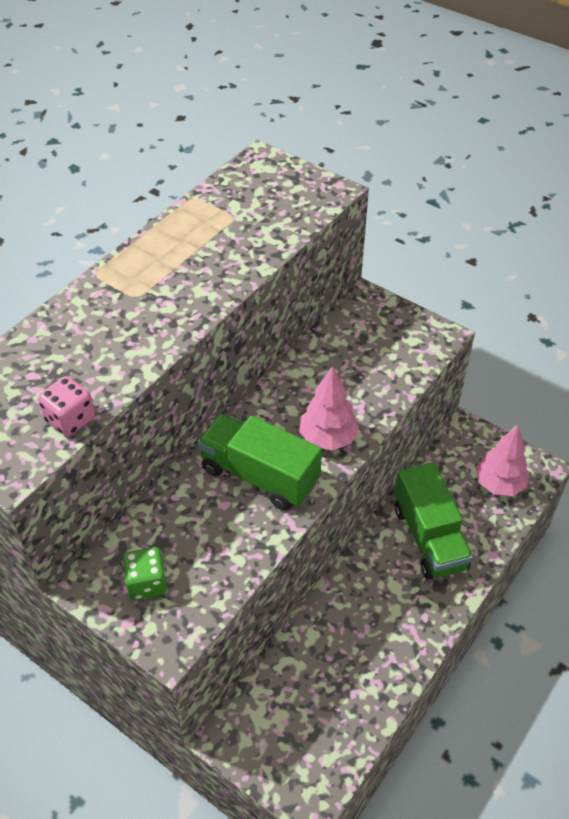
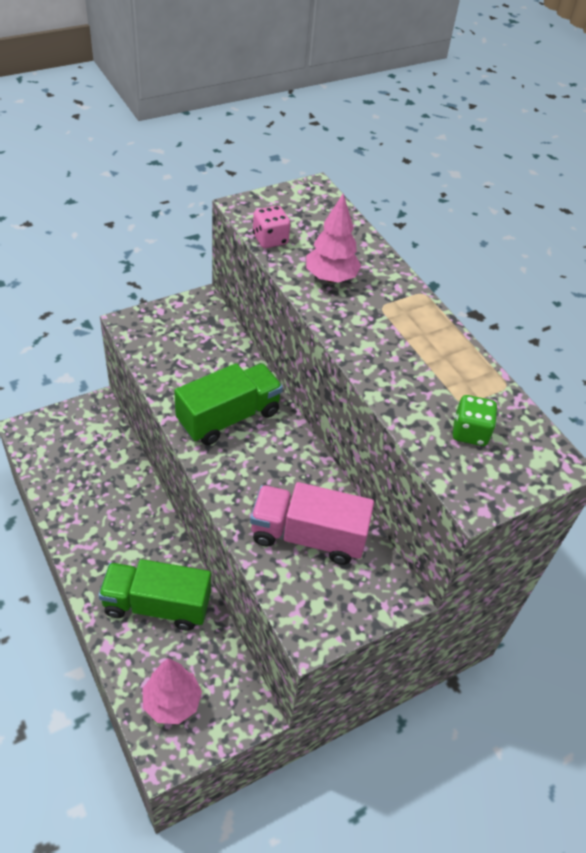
camera: 110 degrees right, 0 degrees up
(147, 583) = (181, 327): green dice -> green dice (470, 432)
(328, 438) = (237, 476): pink tree -> pink tree (330, 278)
(355, 367) = (308, 536): none -> pink truck

